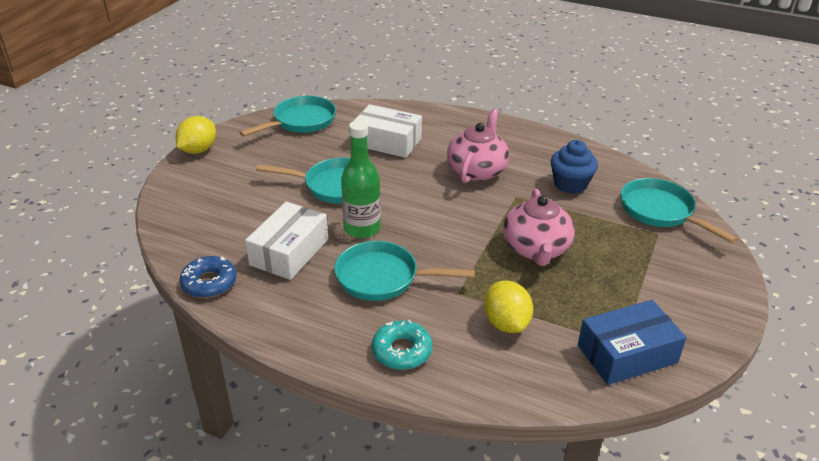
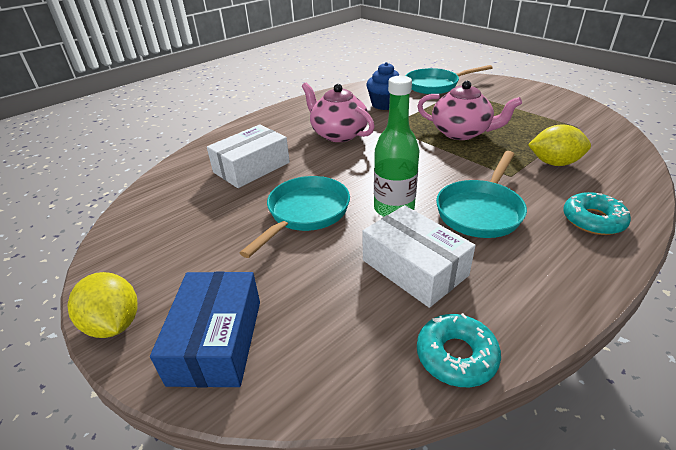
camera: 65 degrees left, 0 degrees up
(209, 283) = (456, 356): blue donut -> turquoise donut
(301, 121) = (150, 215): turquoise pan -> none
(627, 354) = (589, 127): blue box -> blue box (216, 341)

